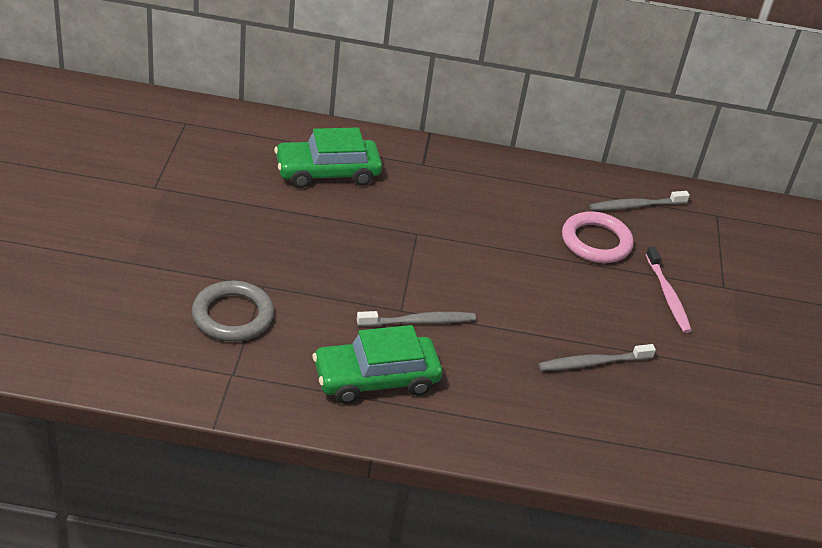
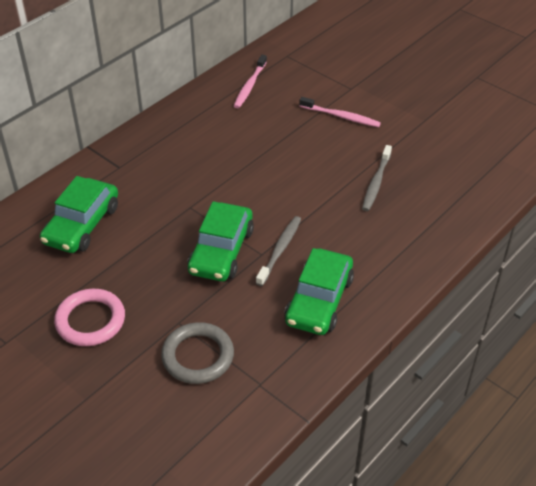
camera: 50 degrees left, 5 degrees up
(378, 279) = (221, 251): none -> green car
(596, 242) = (269, 122): pink ring -> pink ring (90, 320)
(635, 206) = (249, 86): grey toothbrush -> pink toothbrush

